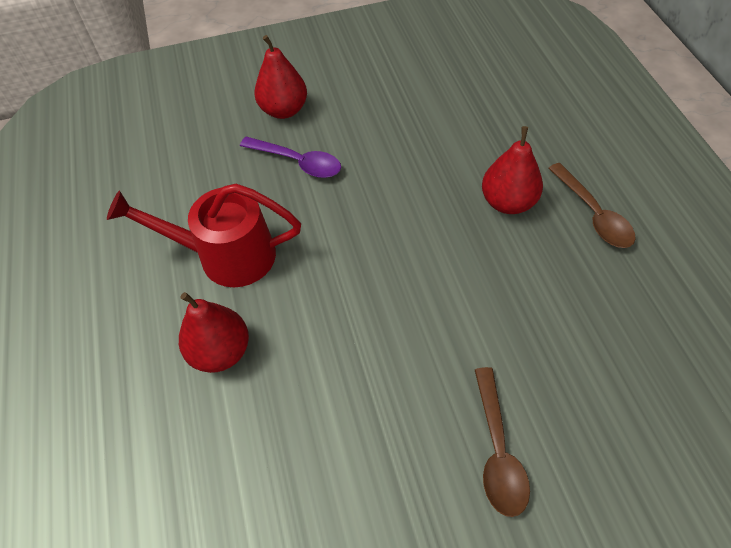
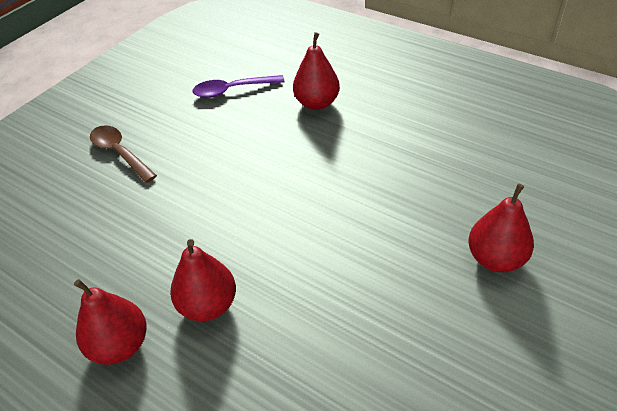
camera: 140 degrees right, 10 degrees down
(225, 255) = (379, 139): red watering can -> none
(298, 162) = (417, 223): purple spoon -> purple spoon (232, 90)
(593, 214) = (120, 345): brown spoon -> red pear

